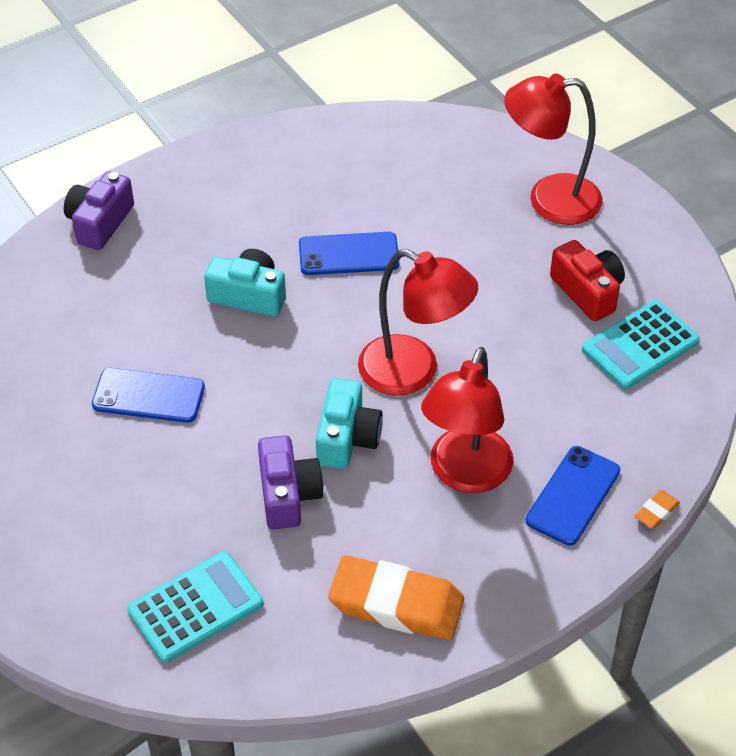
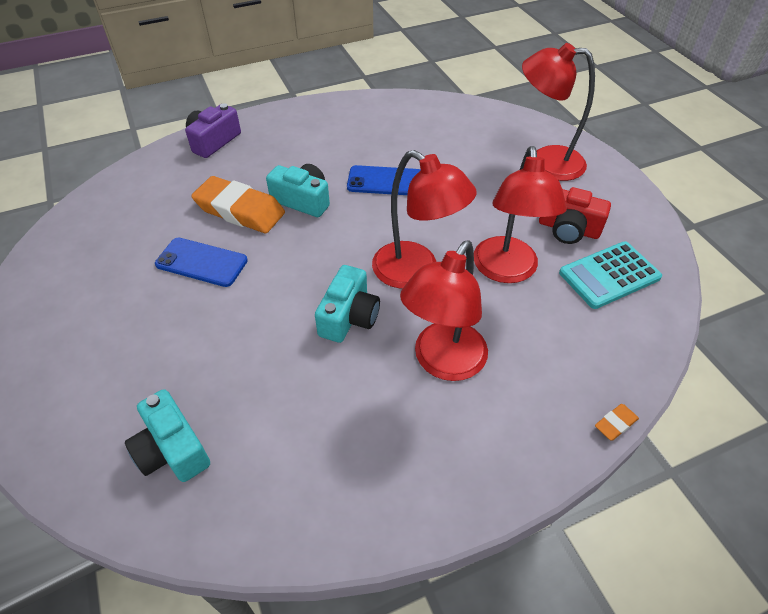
camera: 10 degrees right, 0 degrees up
(195, 607) = (172, 449): turquoise calculator -> turquoise camera
(288, 494) = (286, 357): purple camera -> none
(396, 604) = (355, 477): orange eraser -> orange eraser (240, 210)
(520, 356) = (506, 271): none -> red lamp
(573, 495) = (538, 396): blue phone -> none
(587, 291) = (568, 229): red camera -> red camera turned 135 degrees clockwise

